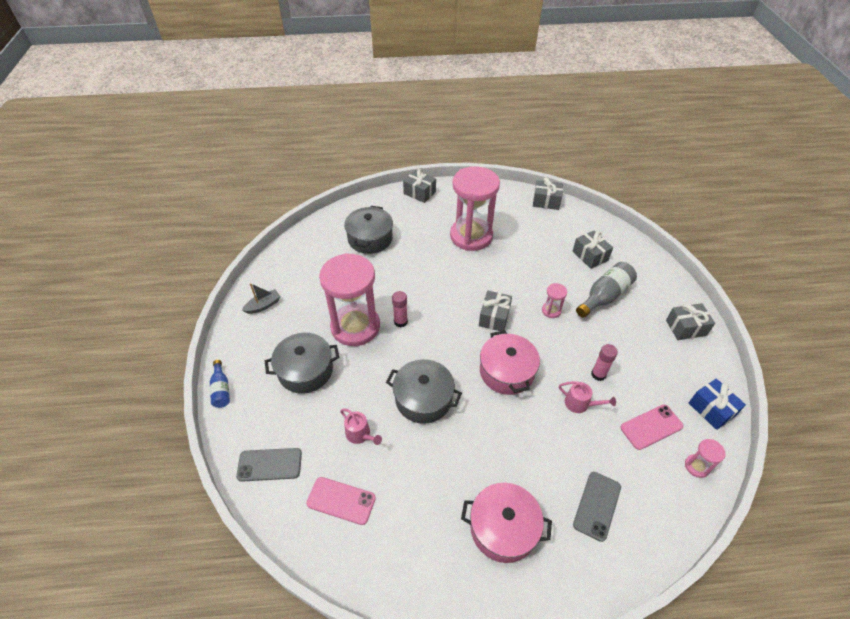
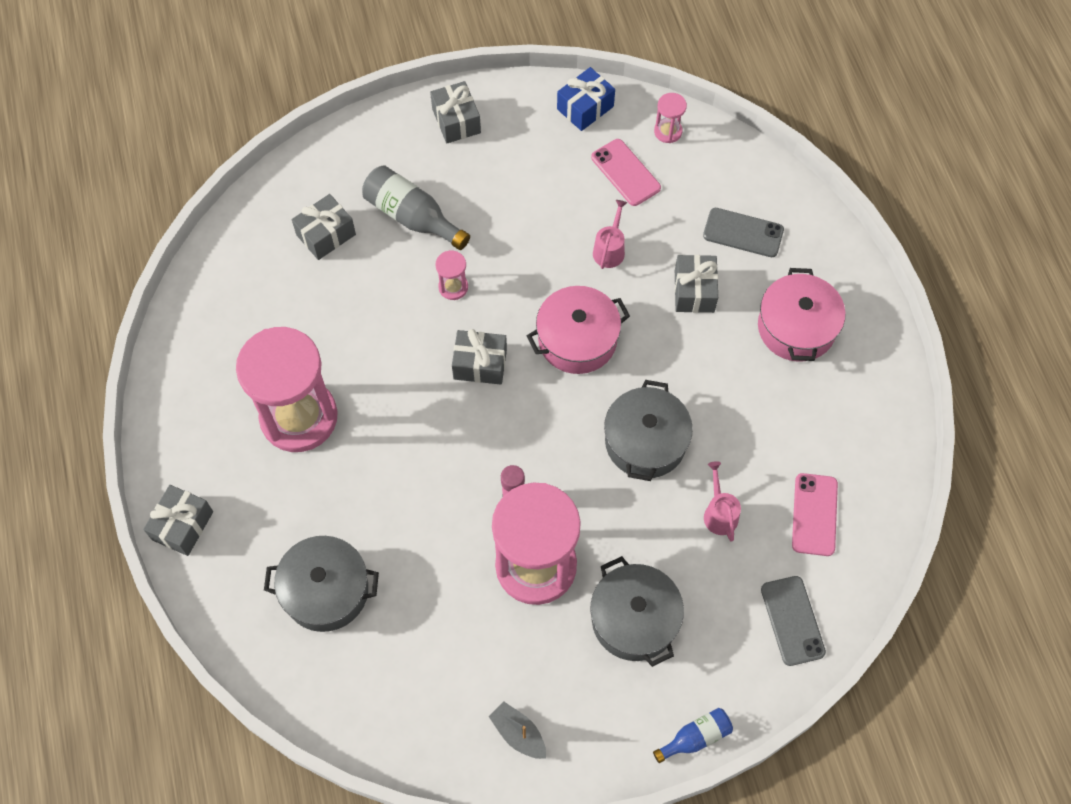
camera: 100 degrees left, 15 degrees up
(360, 434) = (719, 513): pink watering can -> pink watering can turned 45 degrees counterclockwise
(546, 201) = (191, 302): grey gift -> grey gift (694, 291)
(598, 374) = (558, 228): pink glue stick -> none

